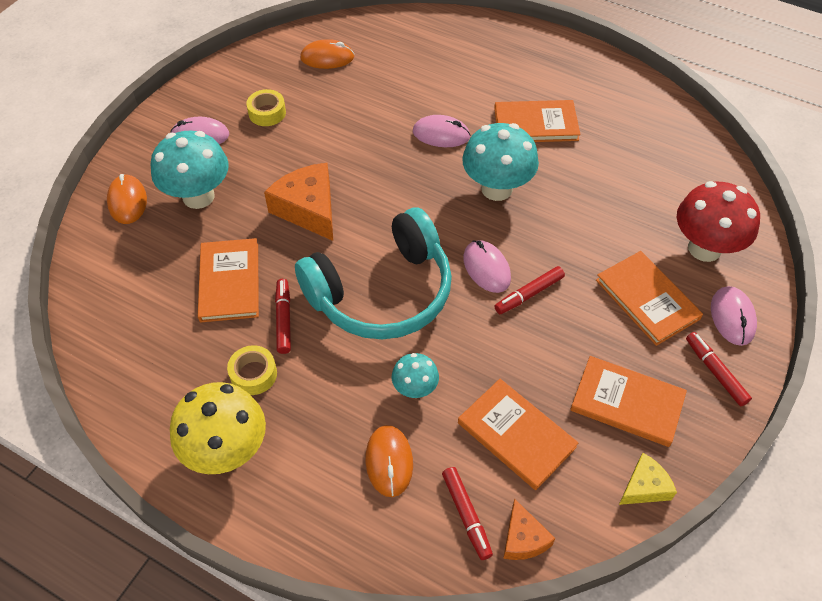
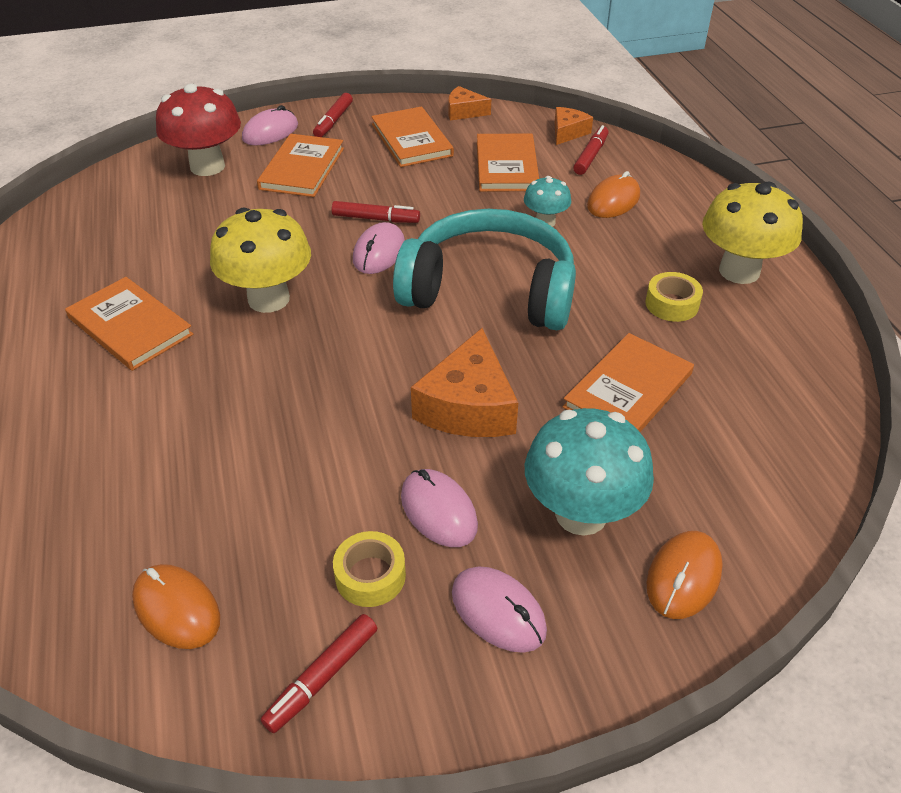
camera: 135 degrees left, 10 degrees down
(283, 320) = (604, 325): red marker -> red marker (323, 677)
(441, 134) = (226, 384): pink mouse -> pink mouse (438, 511)
(496, 189) = (268, 299): turquoise mushroom -> yellow mushroom
(644, 487) = (464, 112): yellow cheese -> orange cheese

